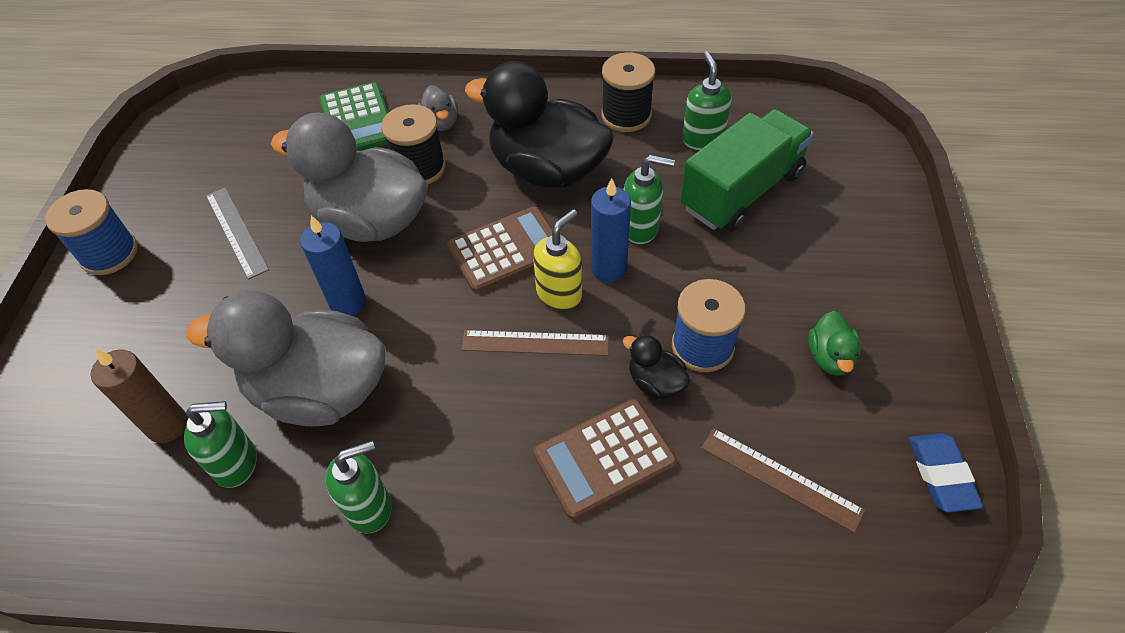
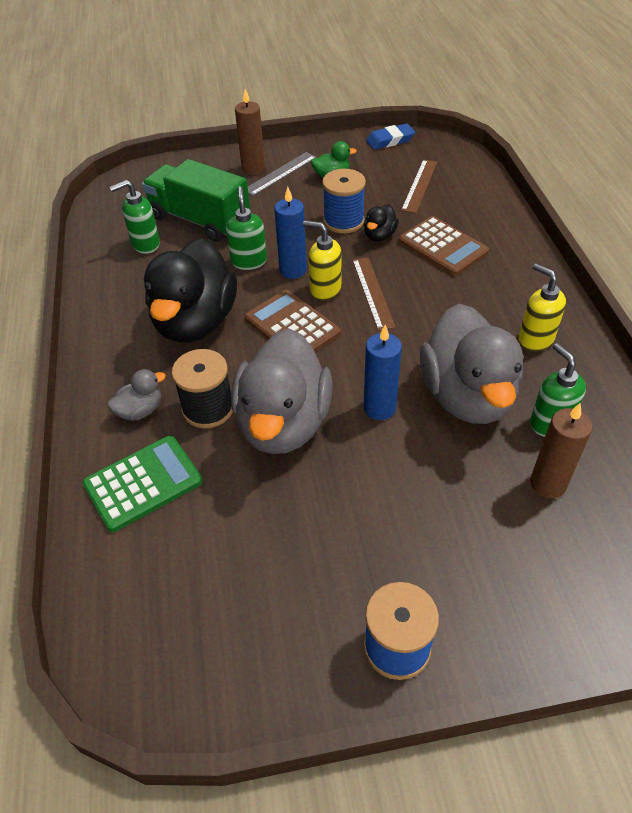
camera: 105 degrees left, 5 degrees down
(237, 231) = (328, 529): grey ruler -> grey ruler (280, 173)
(369, 507) = (535, 339): green soap dispenser -> yellow soap dispenser
(626, 115) = (119, 289): black spool -> none
(863, 262) = (253, 169): none -> brown candle

